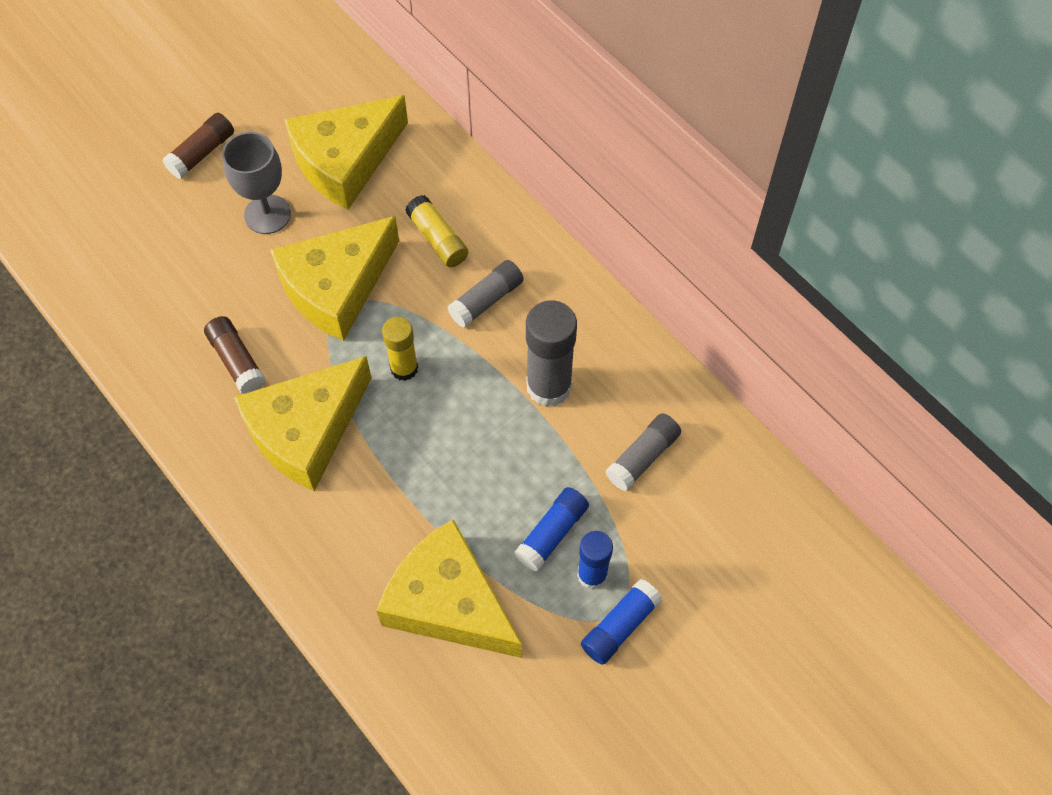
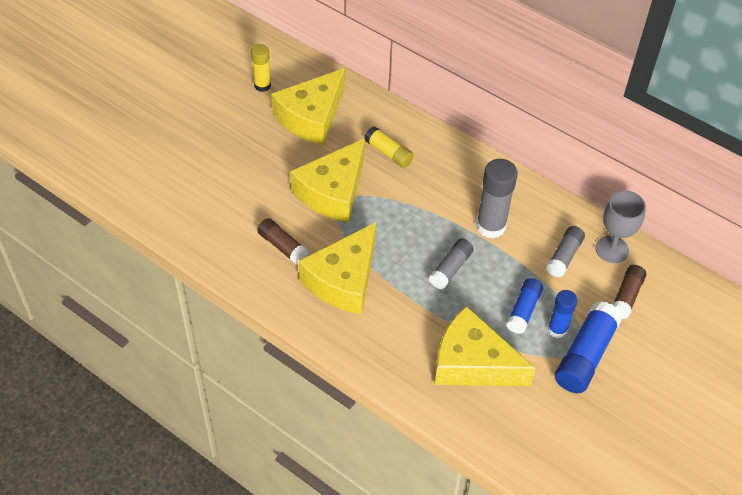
camera: 15 degrees left, 10 degrees down
(202, 153) = (214, 127): brown glue stick -> brown glue stick (626, 296)
(267, 214) = (271, 156): grey goblet -> grey goblet (612, 249)
(404, 368) = (394, 232): yellow glue stick -> yellow glue stick (262, 85)
(486, 300) = (433, 183): grey glue stick -> grey glue stick (450, 269)
(620, 626) = (585, 355): blue glue stick -> blue glue stick, size x1.62

